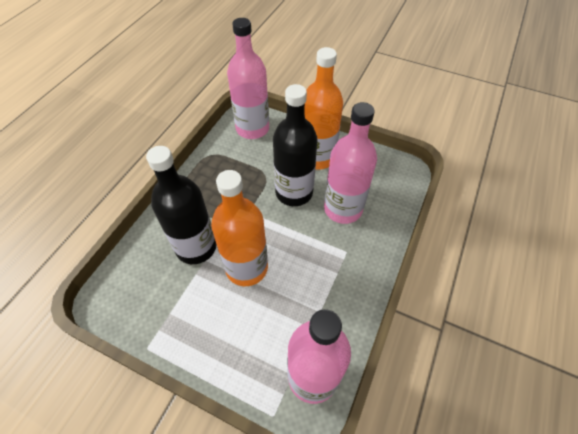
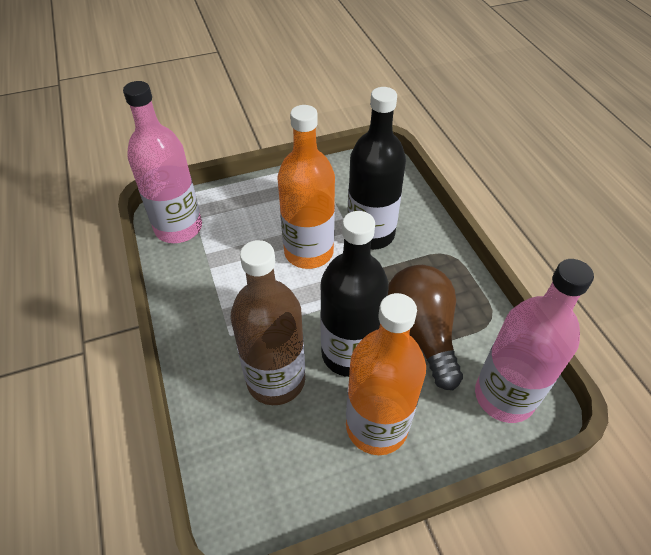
camera: 135 degrees right, 5 degrees down
(249, 174) = (421, 332): none -> brown light bulb
(343, 209) = (276, 380): pink bottle -> brown bottle

